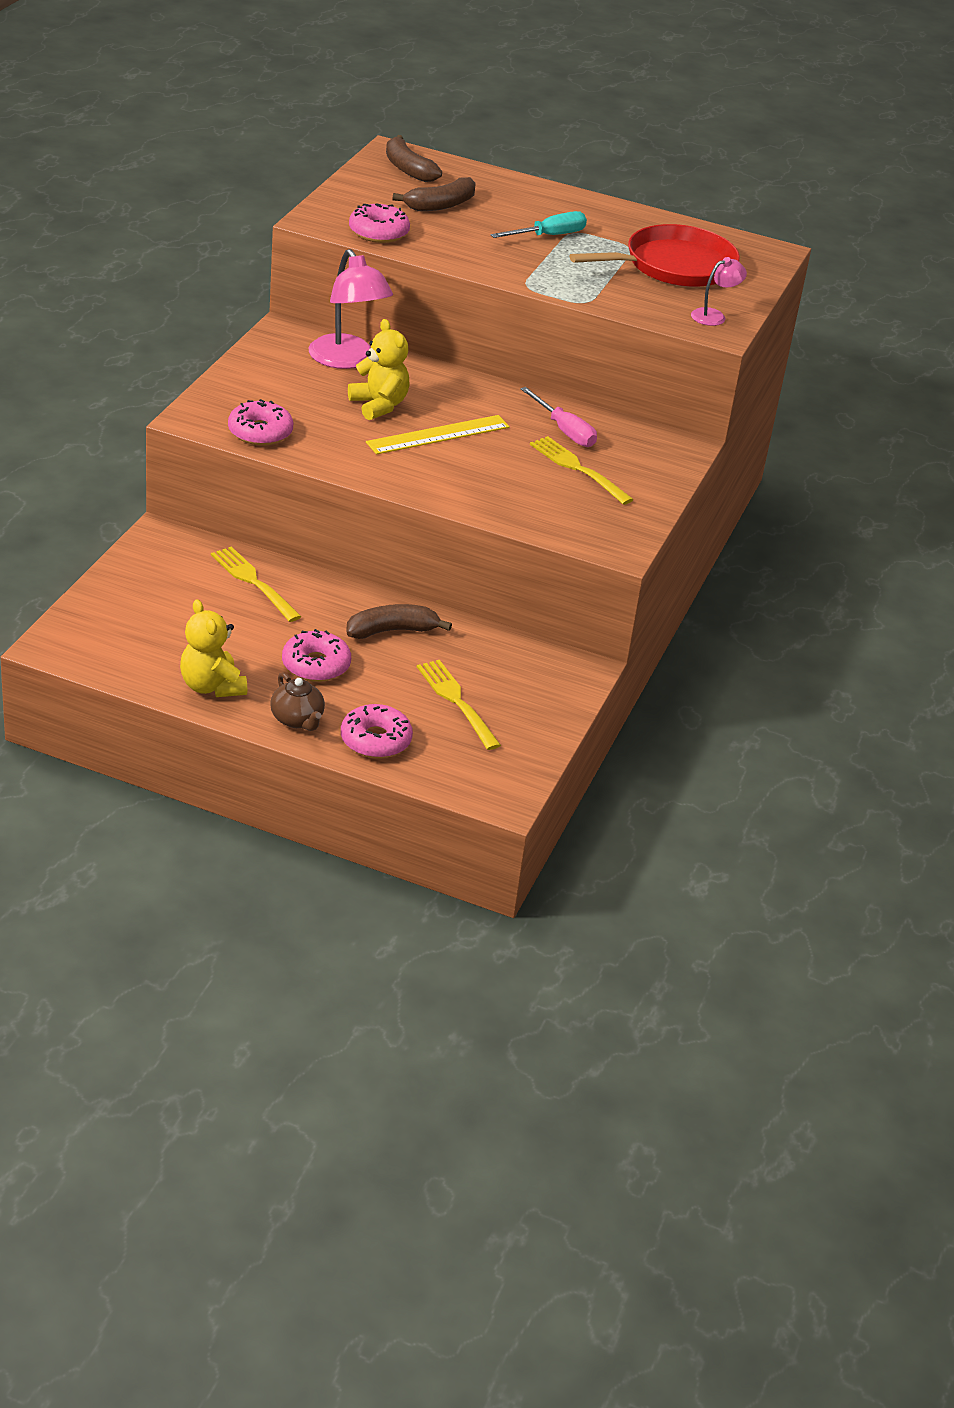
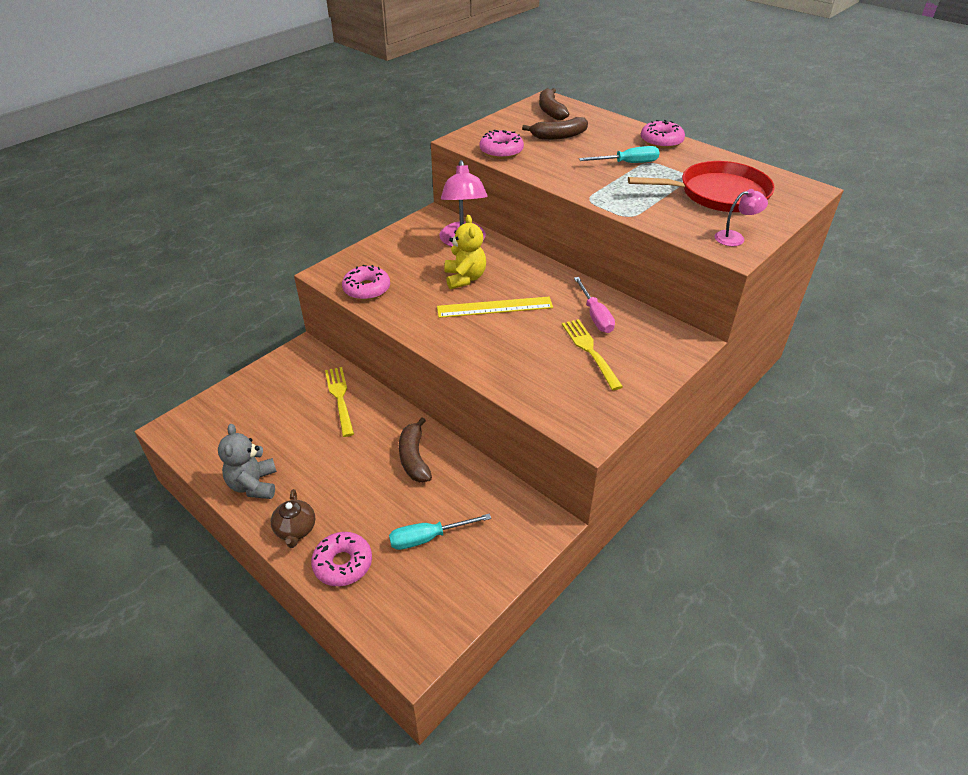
camera: 25 degrees right, 5 degrees up
(212, 686) = (254, 485): yellow teddy bear -> grey teddy bear
(316, 665) = (340, 479): pink donut -> pink donut (661, 141)
(392, 631) = (414, 458): brown banana -> brown banana turned 105 degrees counterclockwise
(457, 702) = (428, 538): yellow fork -> turquoise screwdriver

